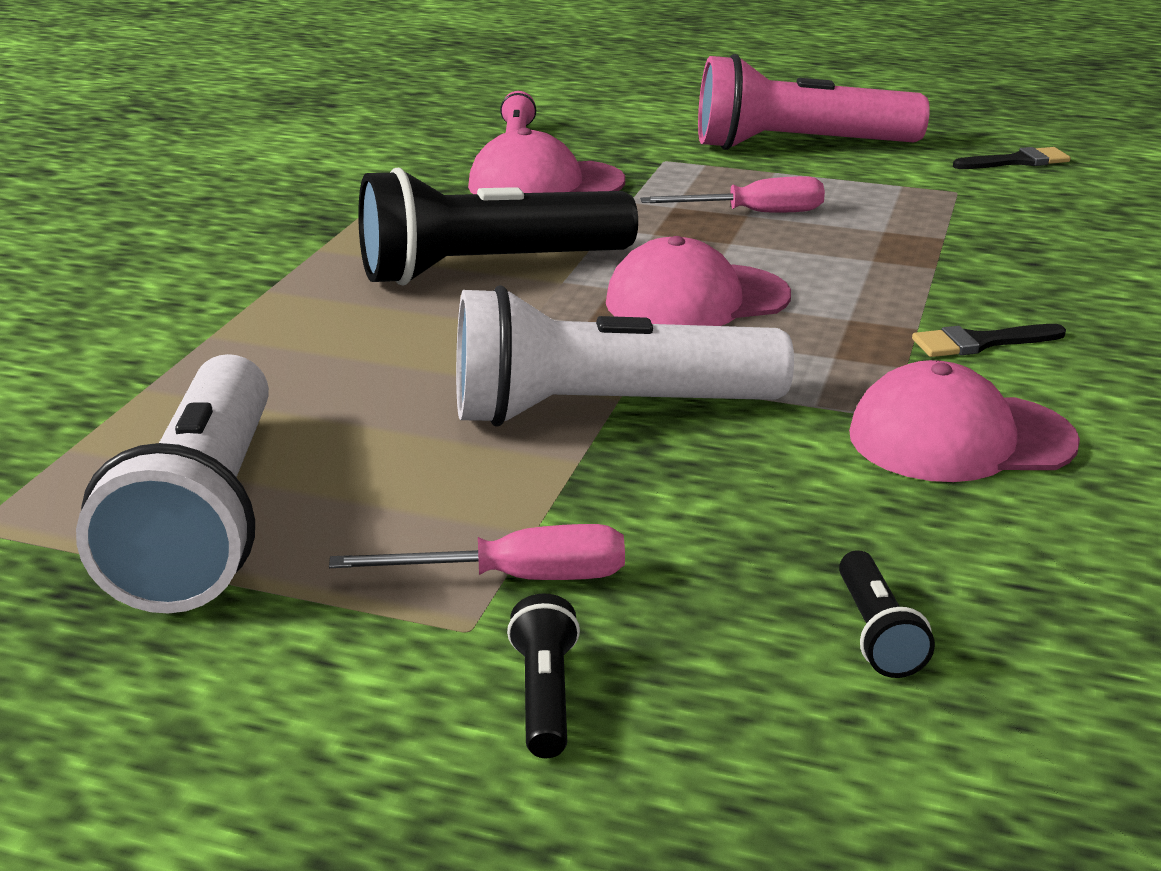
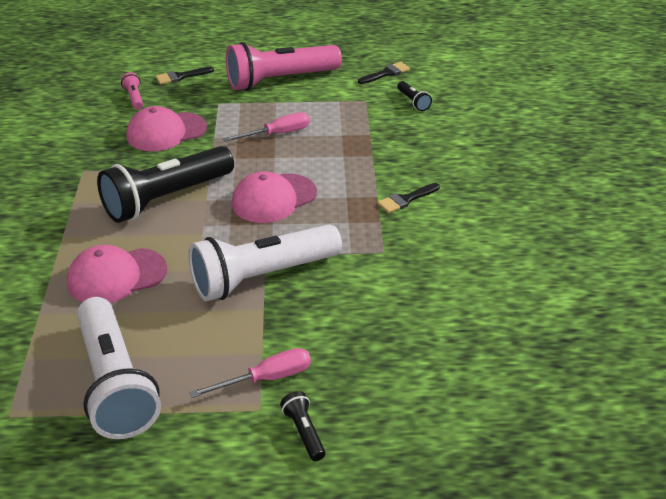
camera: 20 degrees left, 10 degrees up
(616, 121) = (181, 76): none -> black brush
(876, 633) = (416, 368): black flashlight -> black flashlight (413, 102)
(960, 438) = (415, 258): pink cap -> pink cap (116, 276)

